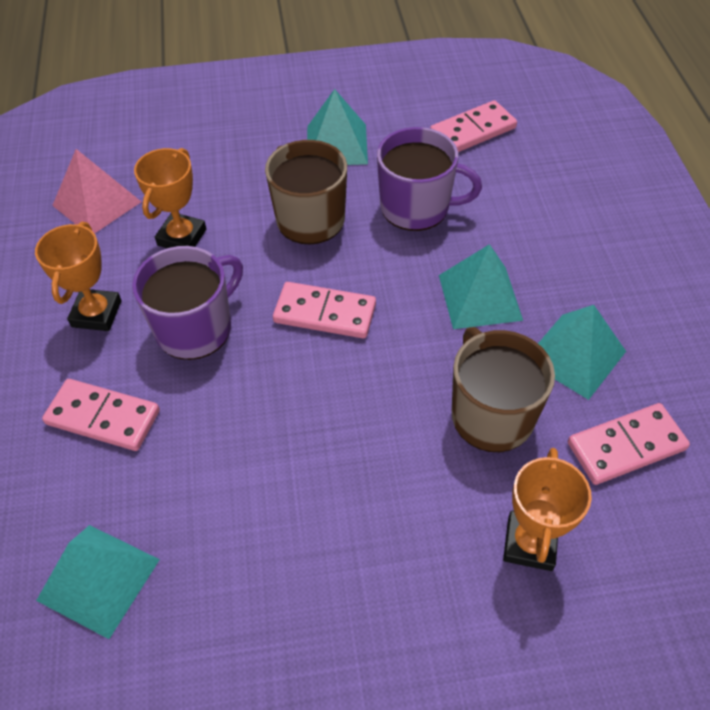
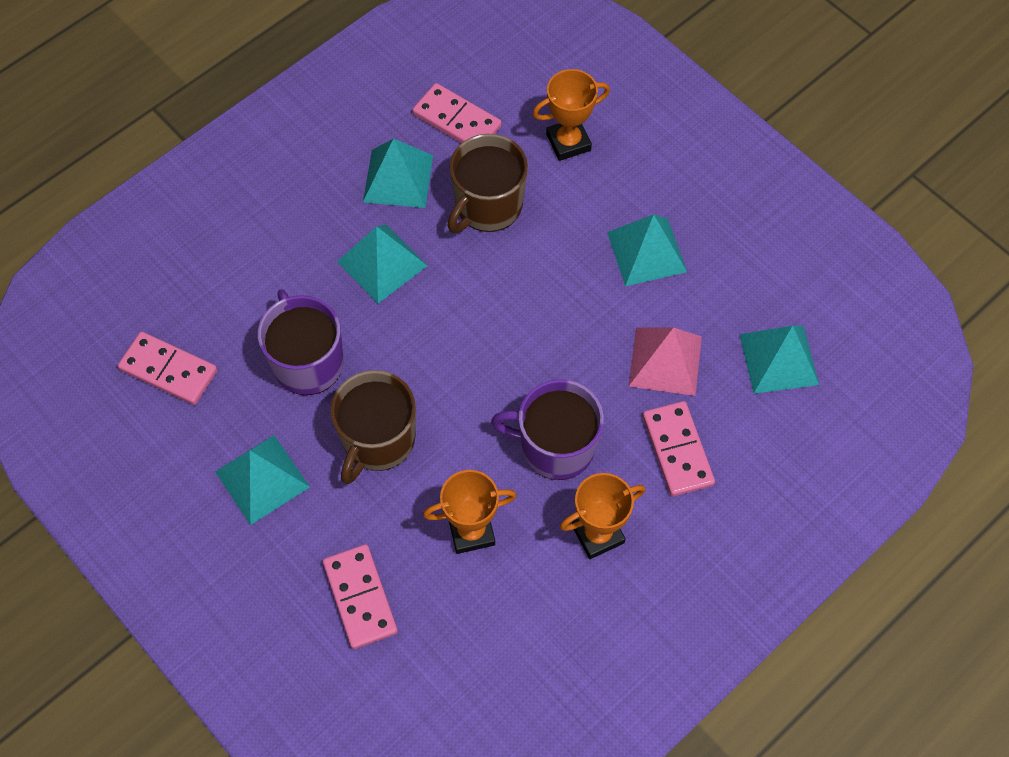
camera: 125 degrees left, 10 degrees up
(97, 203) = (483, 643): pink pyramid -> pink pyramid (665, 361)
(325, 313) = (474, 361): pink domino -> pink domino (360, 597)
(327, 532) = (647, 252): none -> turquoise pyramid

